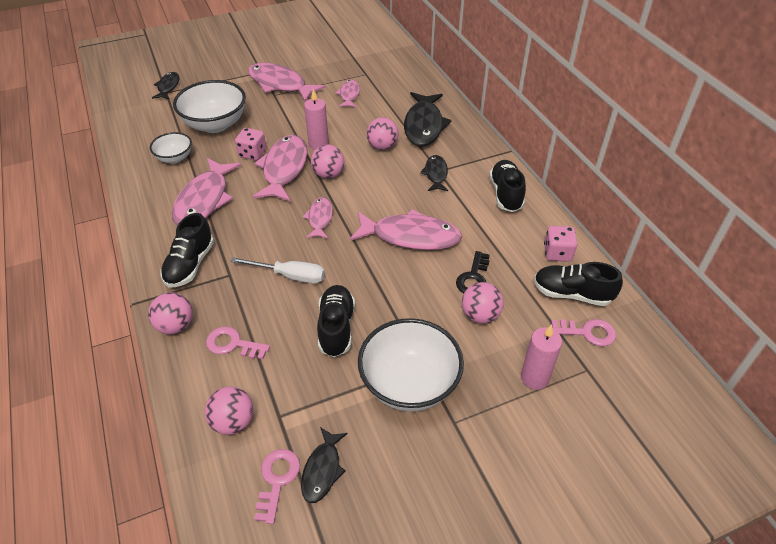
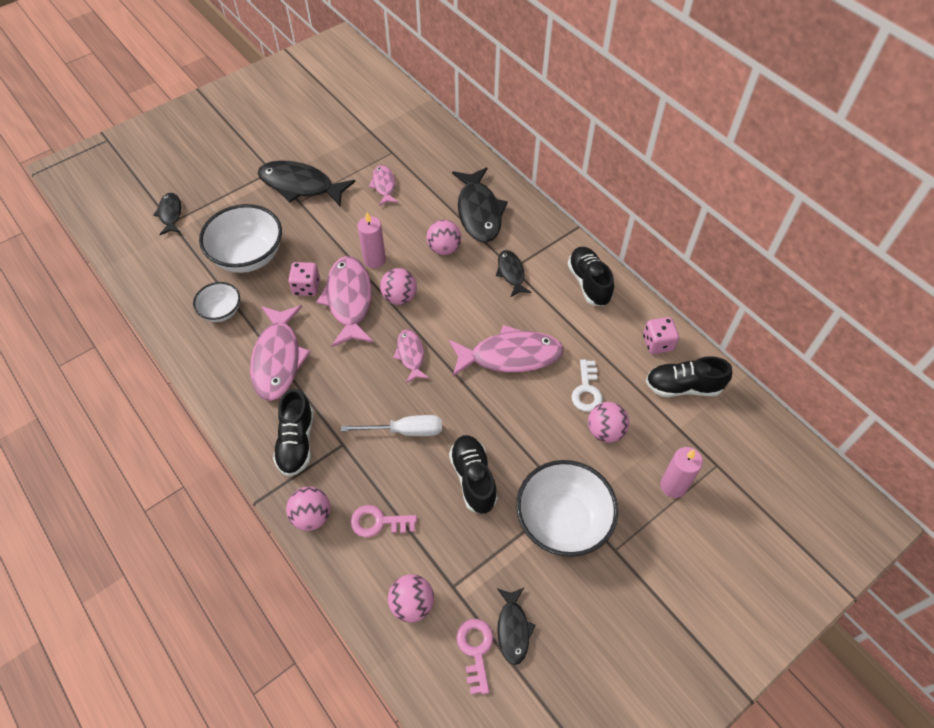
camera: 15 degrees left, 10 degrees up
(280, 84) = (300, 185): pink fish -> black fish
(473, 278) = (587, 390): black key -> white key
(587, 332) = (707, 425): pink key -> none

